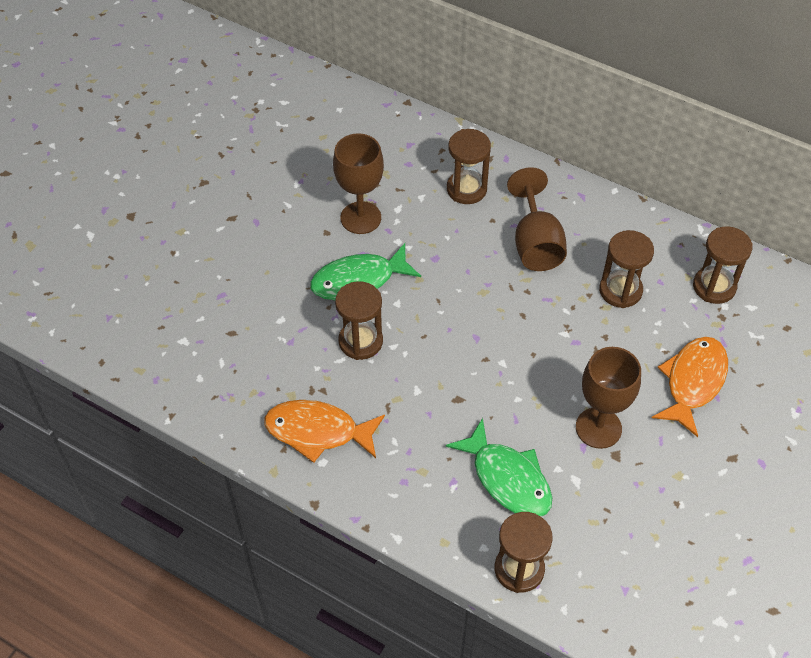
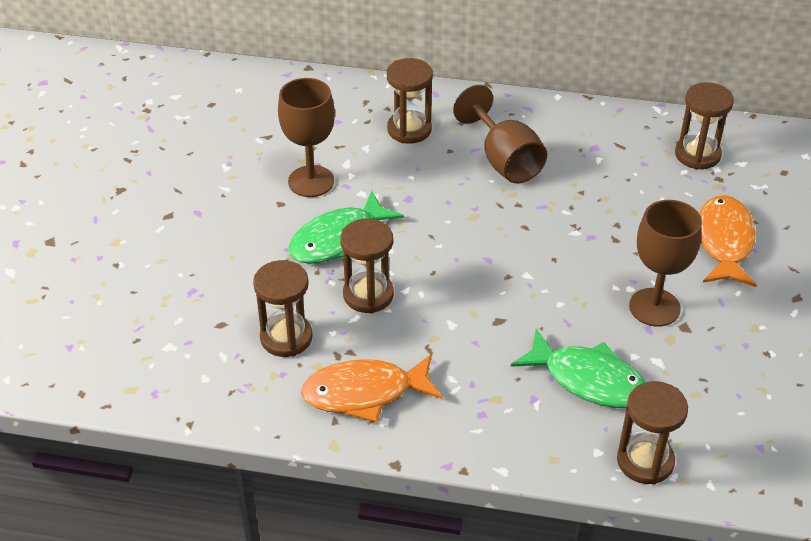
camera: 20 degrees left, 10 degrees down
(620, 290) = (610, 180): brown hourglass -> brown hourglass (286, 337)

